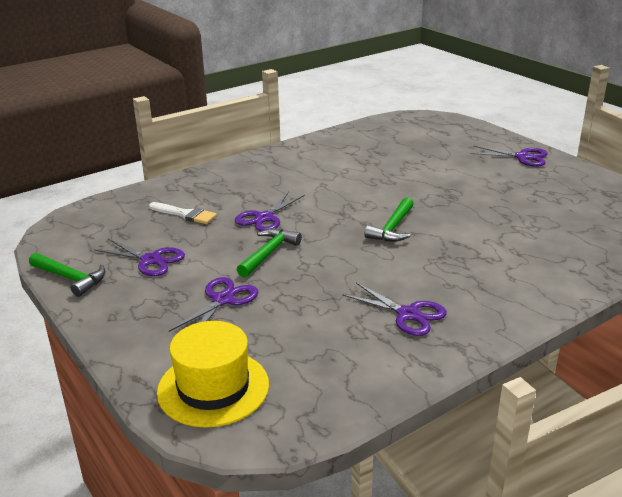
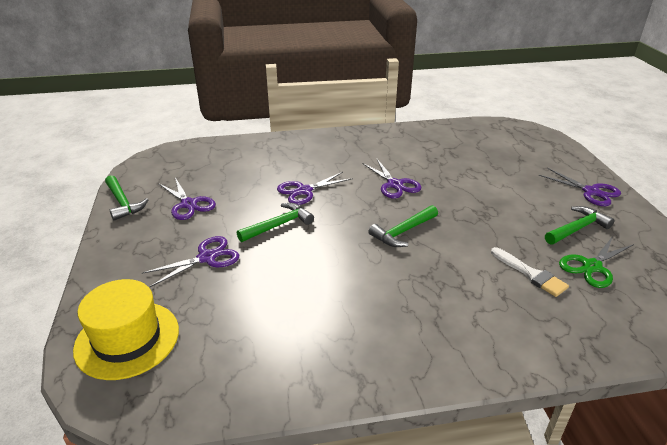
camera: 25 degrees right, 5 degrees up
(185, 214) = (248, 171): white brush -> white brush (531, 274)
(408, 314) = (343, 327): purple scissors -> purple scissors (394, 185)
(534, 188) = (577, 229): none -> green hammer
(566, 213) = (591, 266): none -> green scissors

